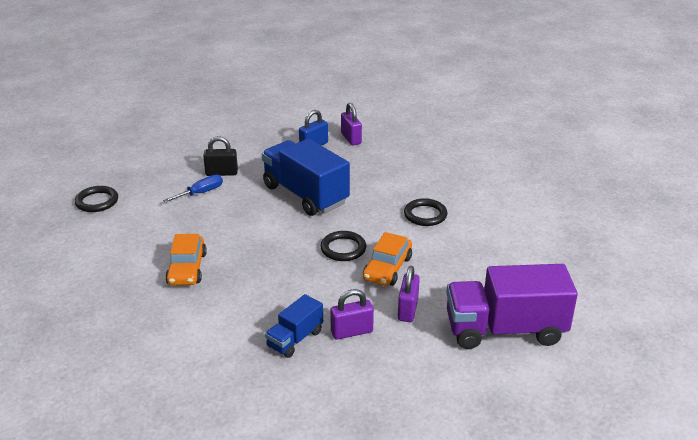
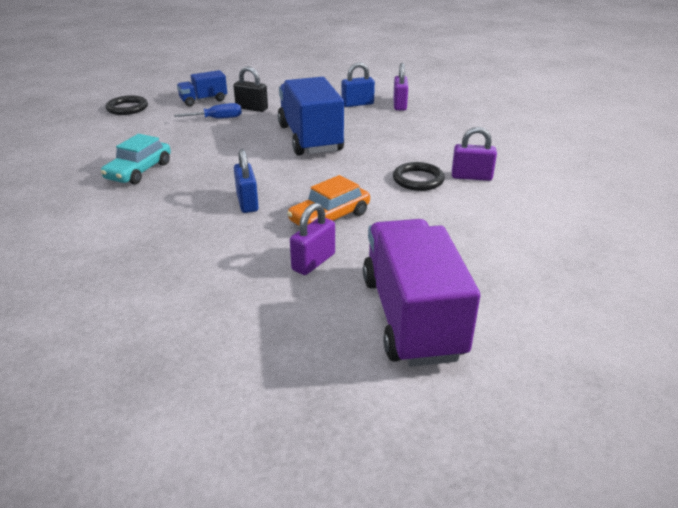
camera: 25 degrees right, 0 degrees up
(187, 268) = (139, 171): orange car -> turquoise car
(295, 339) = (167, 256): blue truck -> blue truck (203, 100)
(312, 273) = (247, 202): none -> blue padlock
(343, 248) = (301, 189): black ring -> none
(351, 332) = (231, 266): purple padlock -> purple padlock (471, 177)
(505, 330) = (411, 317): purple truck -> purple truck turned 60 degrees clockwise

